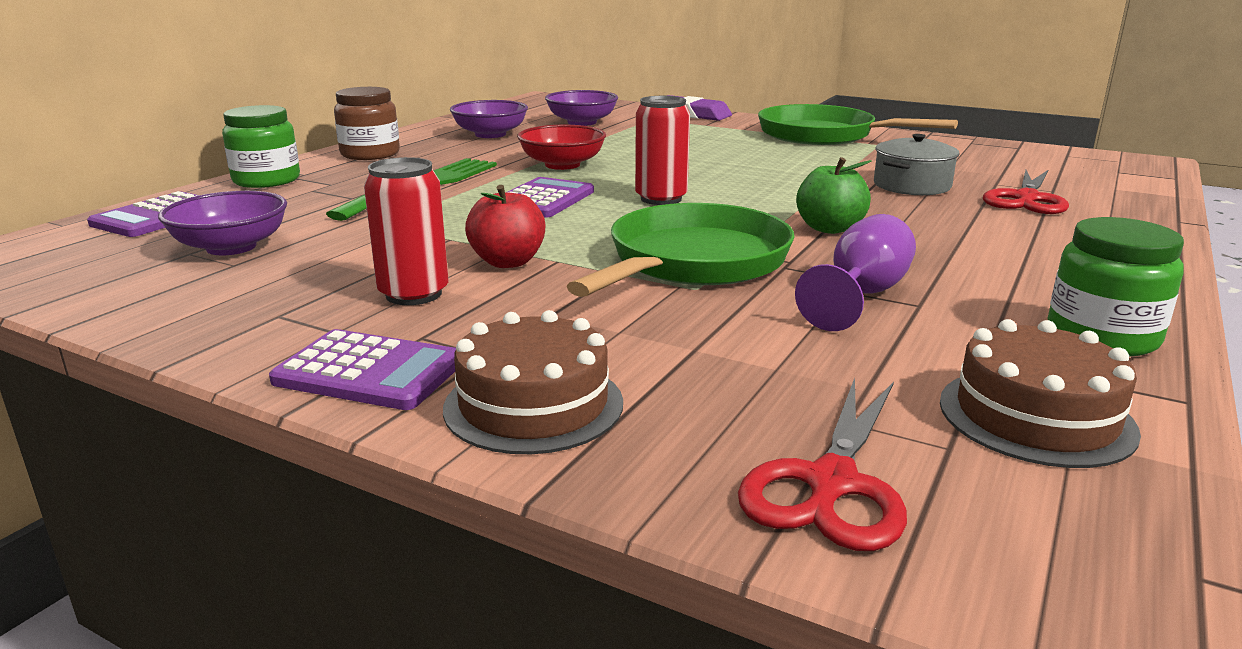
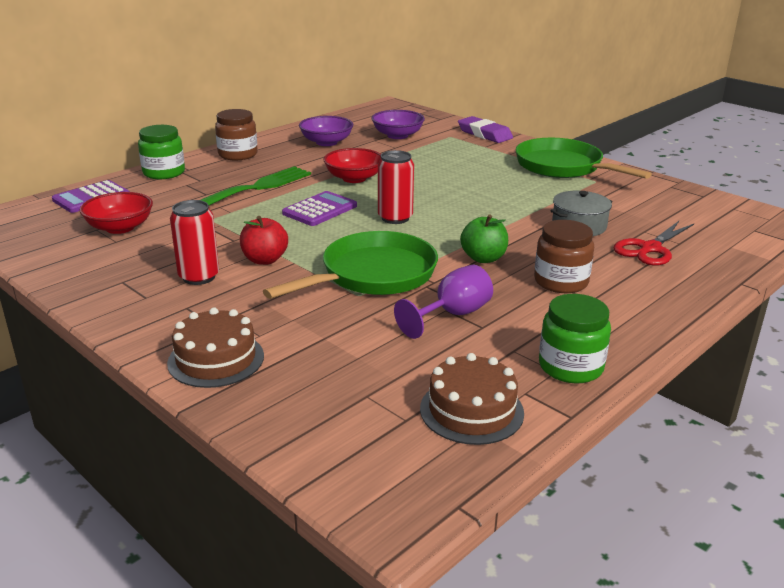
camera: 15 degrees right, 5 degrees up
(231, 247) = (120, 227): purple bowl -> red bowl
(369, 372) = (148, 326): purple calculator -> none
(831, 484) = (326, 428): red scissors -> none
(962, 242) = (561, 282): none -> brown jar

